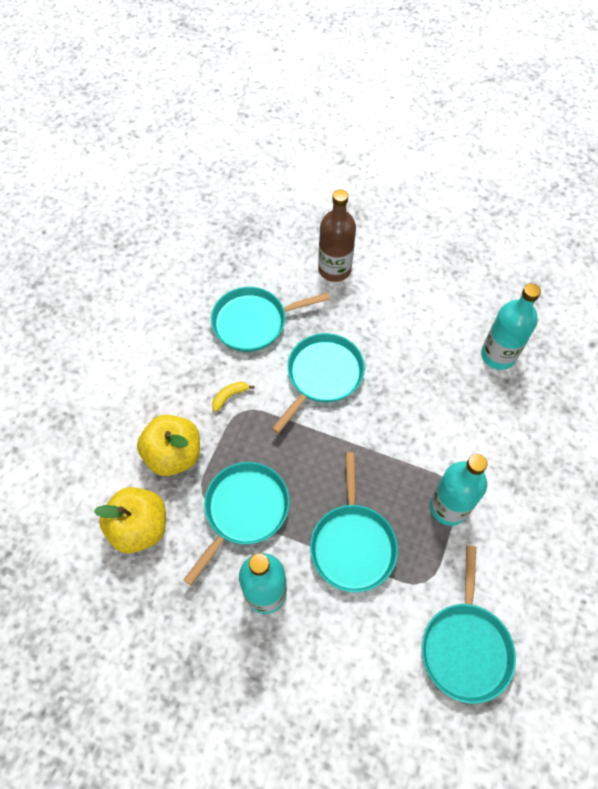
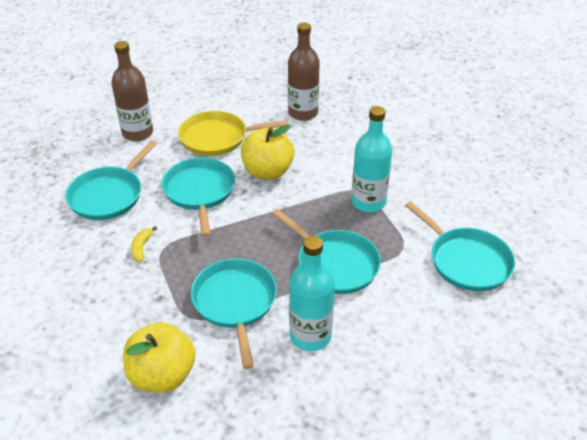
camera: 45 degrees left, 20 degrees down
(174, 454) = (137, 311): yellow apple -> yellow apple (267, 172)
(393, 326) = (217, 138): none -> yellow pan
(498, 355) = (303, 113): turquoise bottle -> brown bottle

